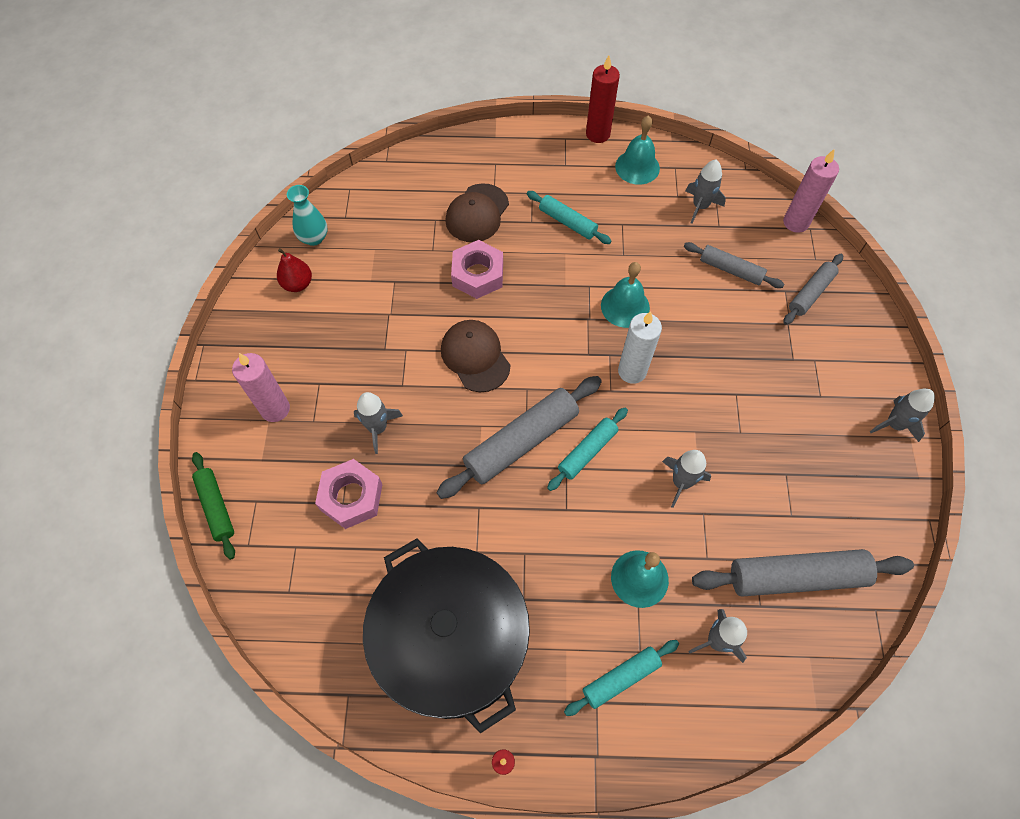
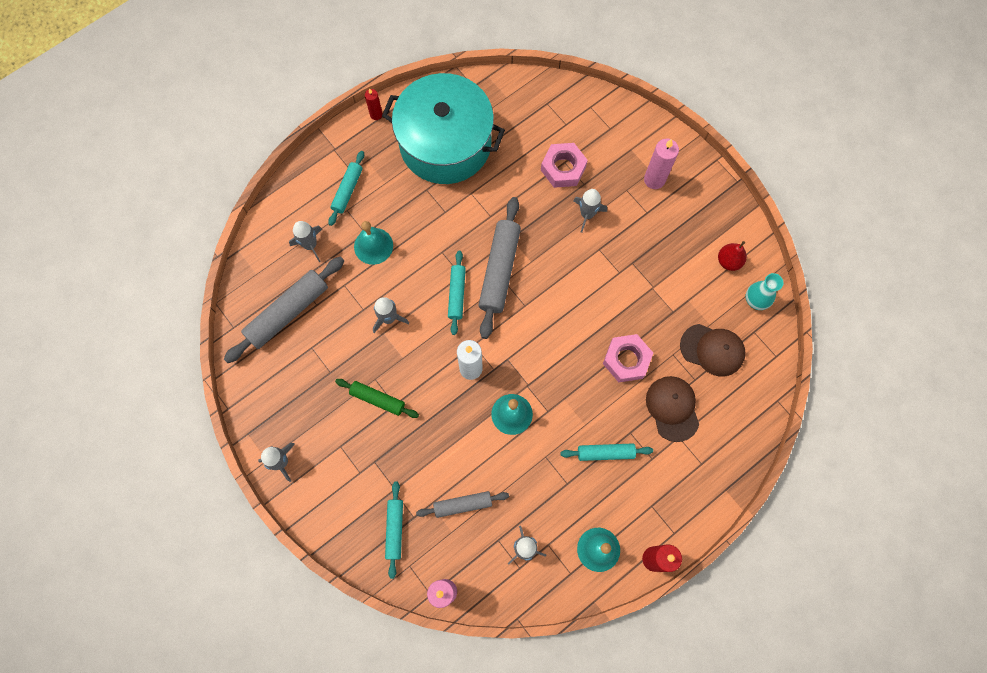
camera: 140 degrees right, 10 degrees up
(216, 507) = (626, 110): green rolling pin -> green rolling pin (377, 399)
(452, 641) = (445, 143): black pot -> turquoise pot
(475, 357) = (574, 301): brown cap -> brown cap (712, 350)
(810, 293) = (395, 529): grey rolling pin -> turquoise rolling pin

